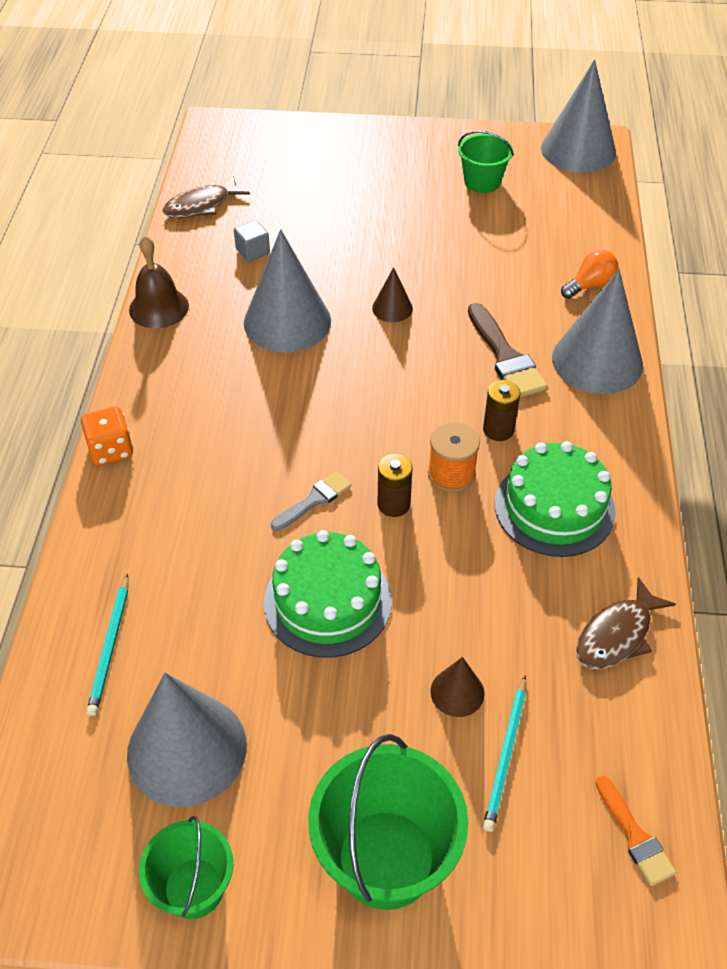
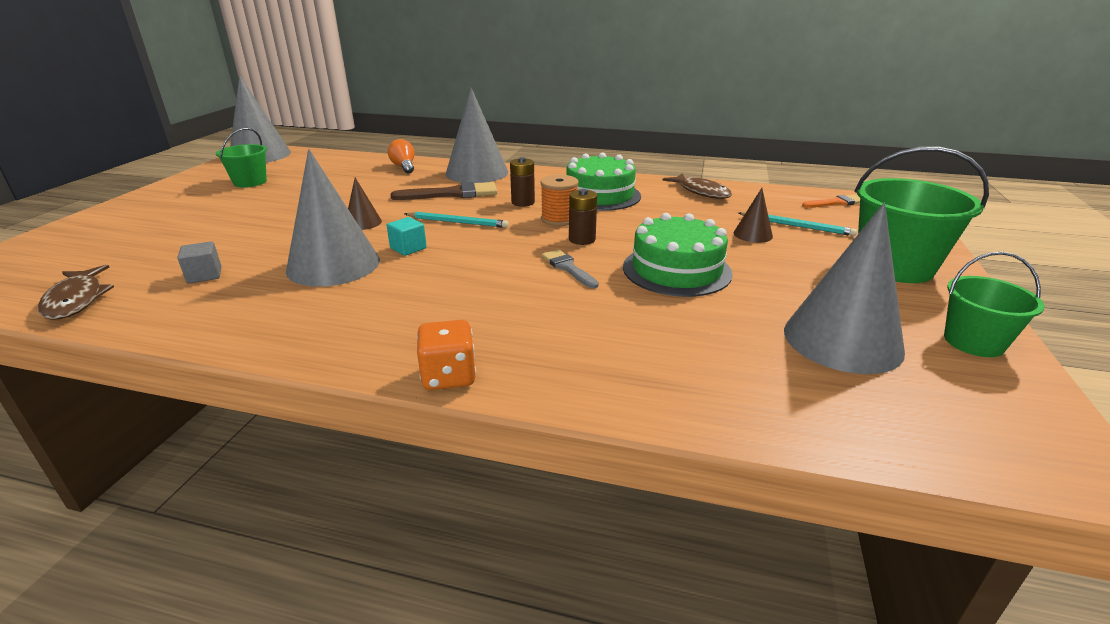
camera: 80 degrees left, 20 degrees down
(110, 647) = (737, 382): turquoise pencil -> turquoise pencil (457, 222)
(159, 308) = (229, 335): brown bell -> none
(335, 362) = (408, 248): none -> turquoise cube

